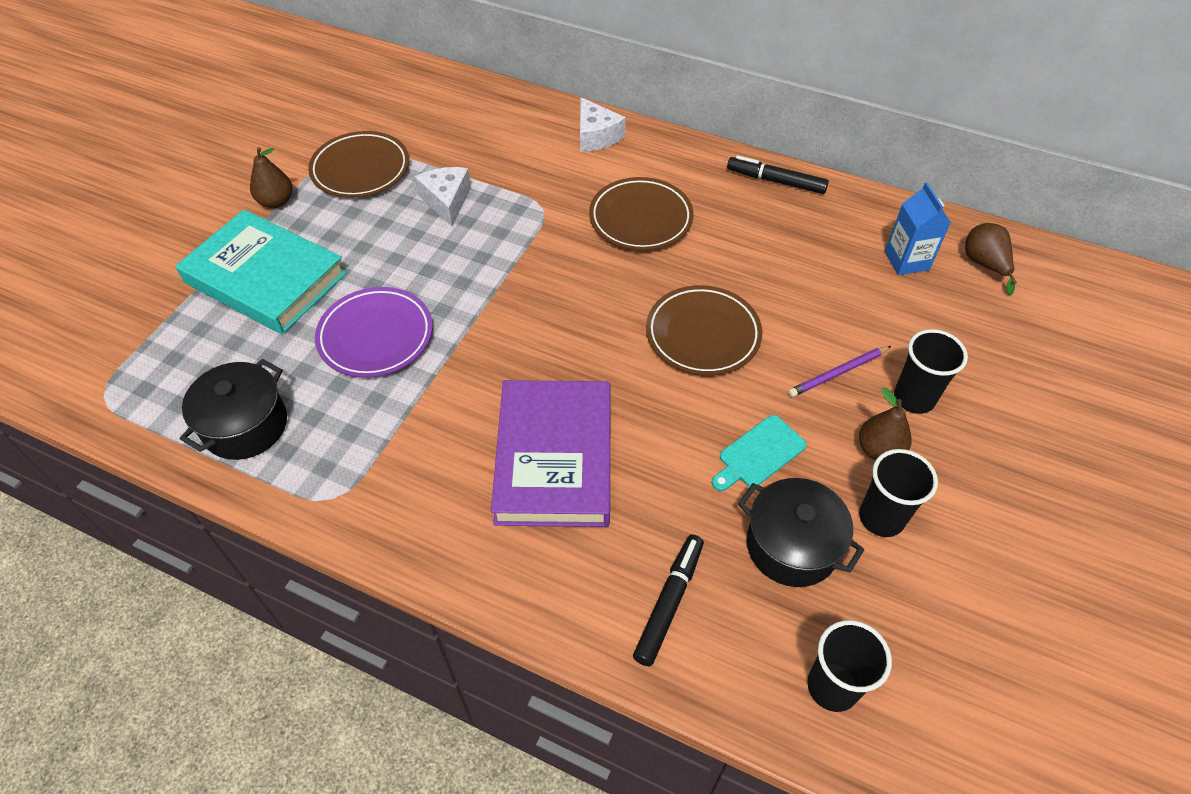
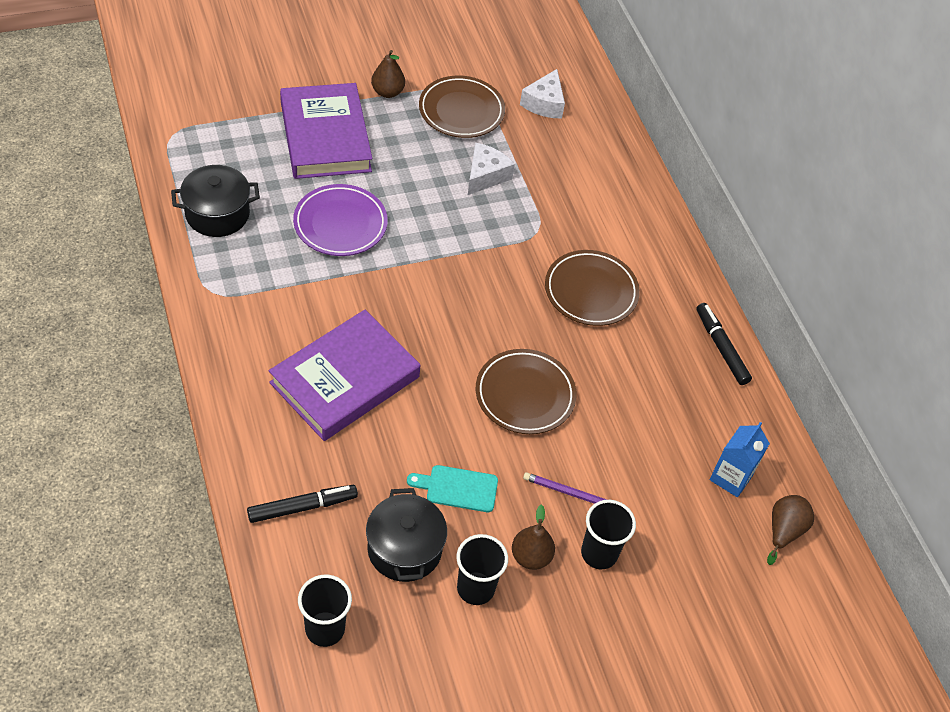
camera: 40 degrees right, 0 degrees up
(265, 278) = (325, 136): turquoise book -> purple book
(596, 136) = (641, 212): white cheese -> white cheese (544, 103)

